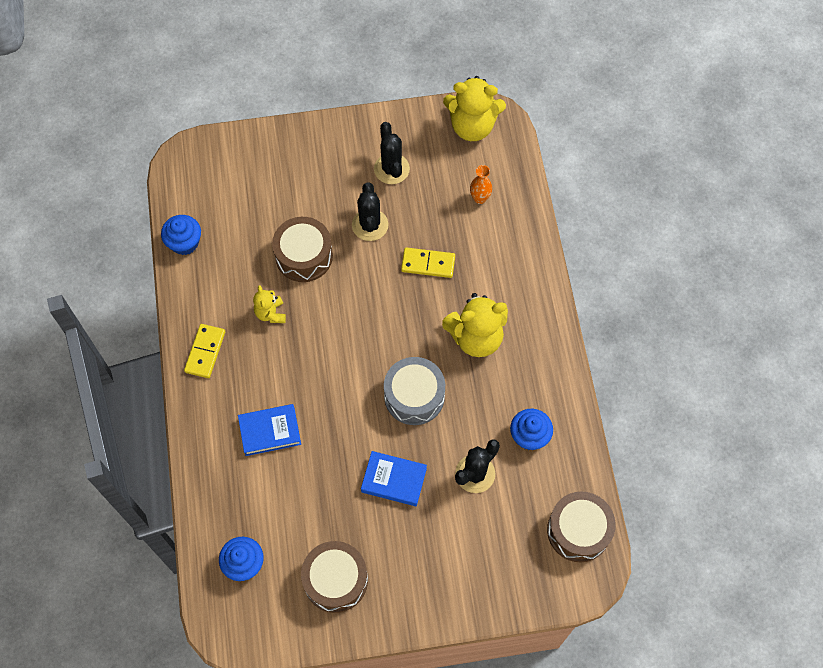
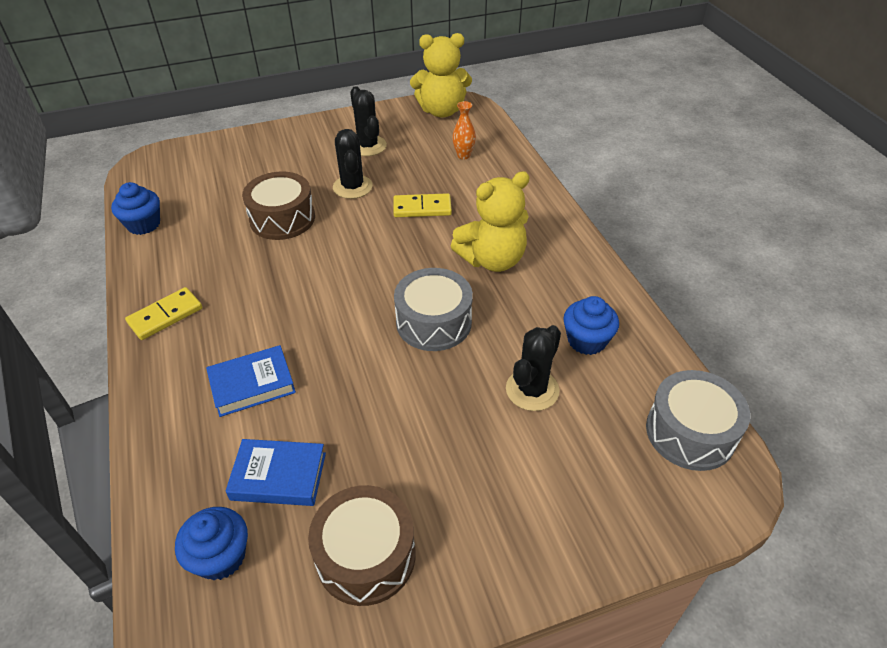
camera: 10 degrees left, 20 degrees down
(205, 352) = (165, 316): yellow domino -> yellow domino turned 45 degrees clockwise
(270, 313) = (247, 270): yellow teddy bear -> none
(394, 480) = (427, 413): blue book -> blue book (278, 476)
(578, 531) = (690, 432): brown drum -> grey drum

